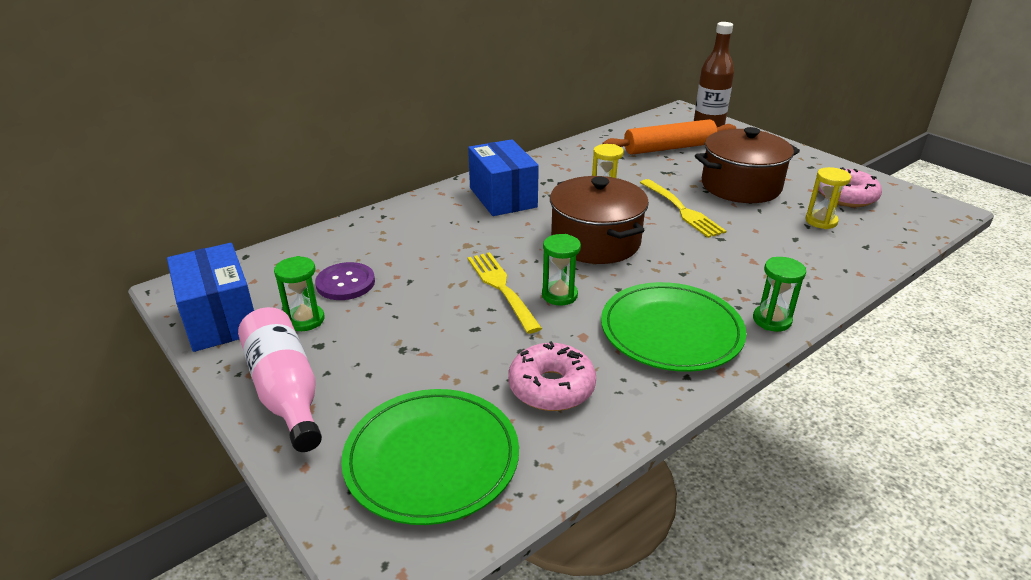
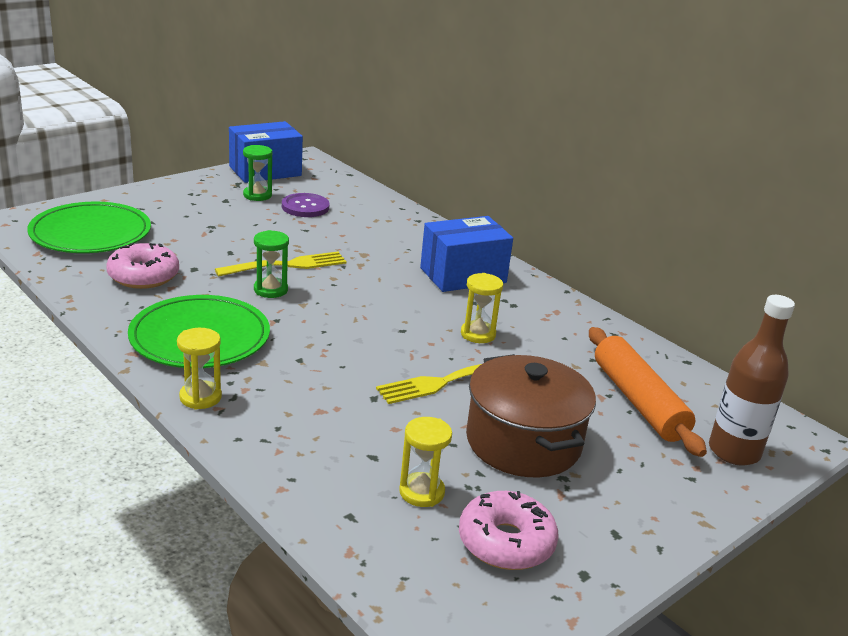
camera: 85 degrees right, 5 degrees down
(285, 391) = (178, 192): pink bottle -> none
(595, 241) = (368, 317): brown pot -> none
(772, 320) = (200, 397): green hourglass -> yellow hourglass

